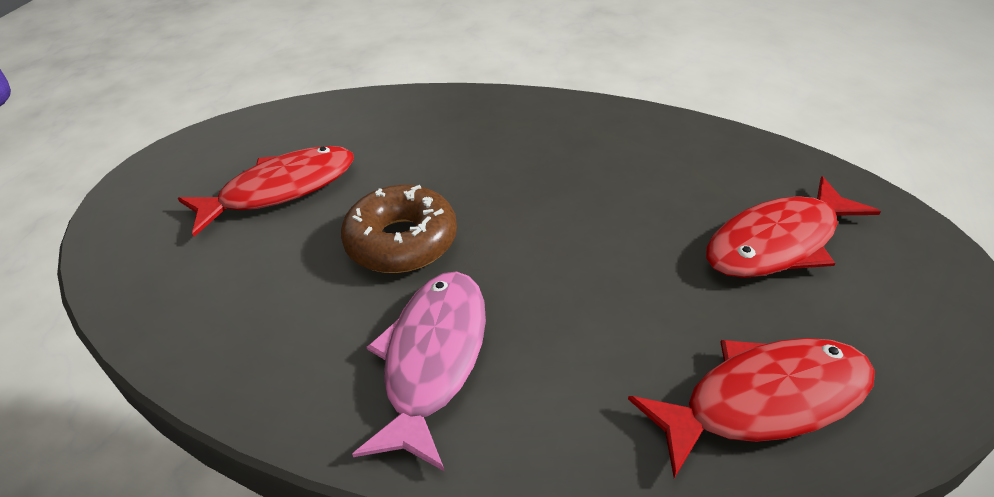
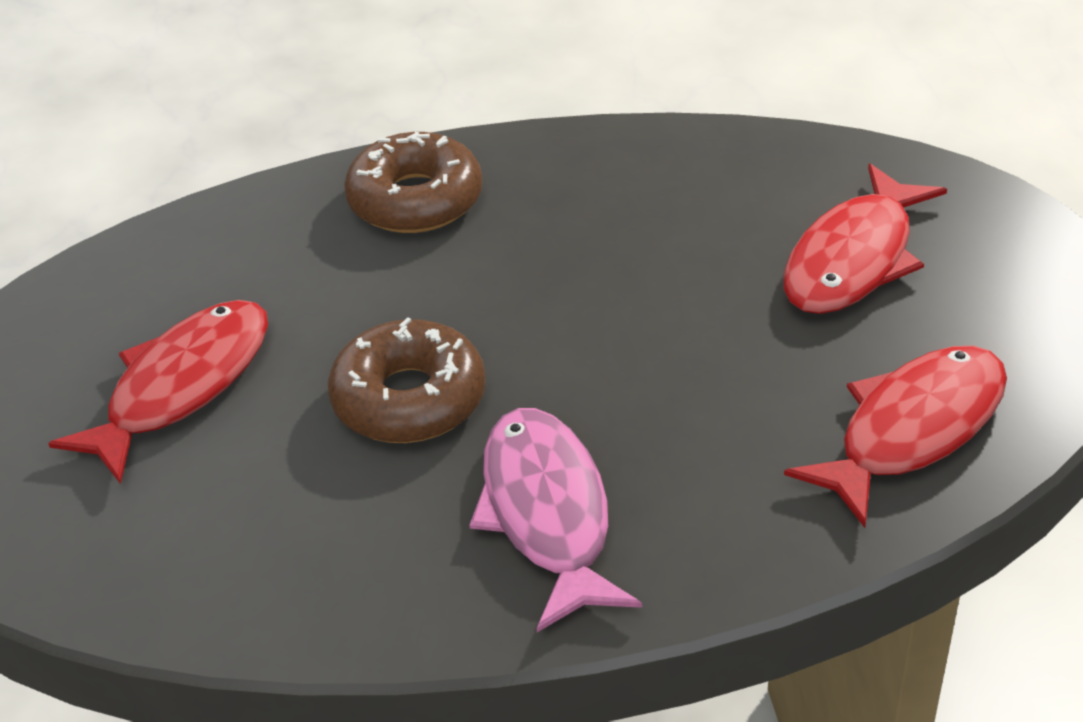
camera: 25 degrees left, 0 degrees up
(494, 120) = (415, 200): none -> brown donut

